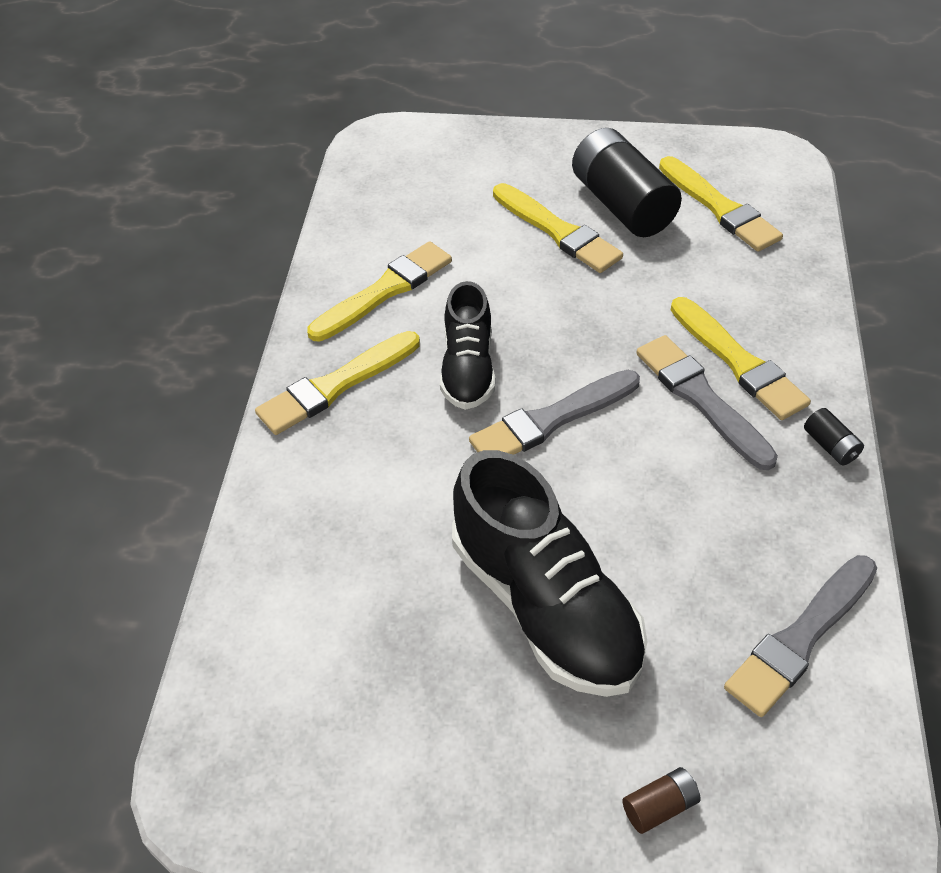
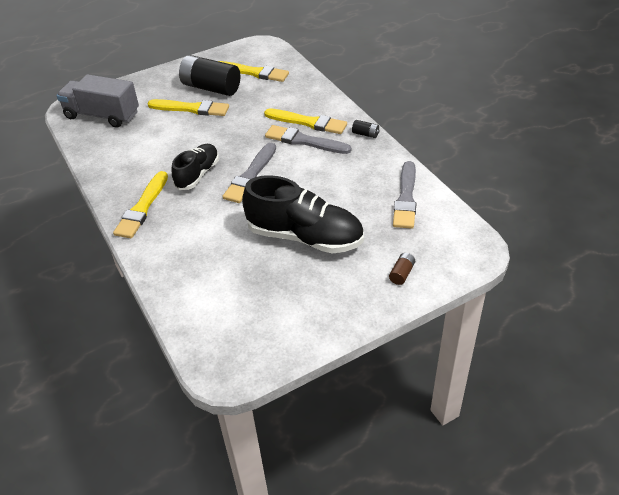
camera: 35 degrees left, 5 degrees down
(384, 291) = (131, 163): yellow brush -> none
(412, 176) = (102, 115): none -> grey truck
(468, 368) = (198, 174): black shoe -> black shoe turned 120 degrees counterclockwise

